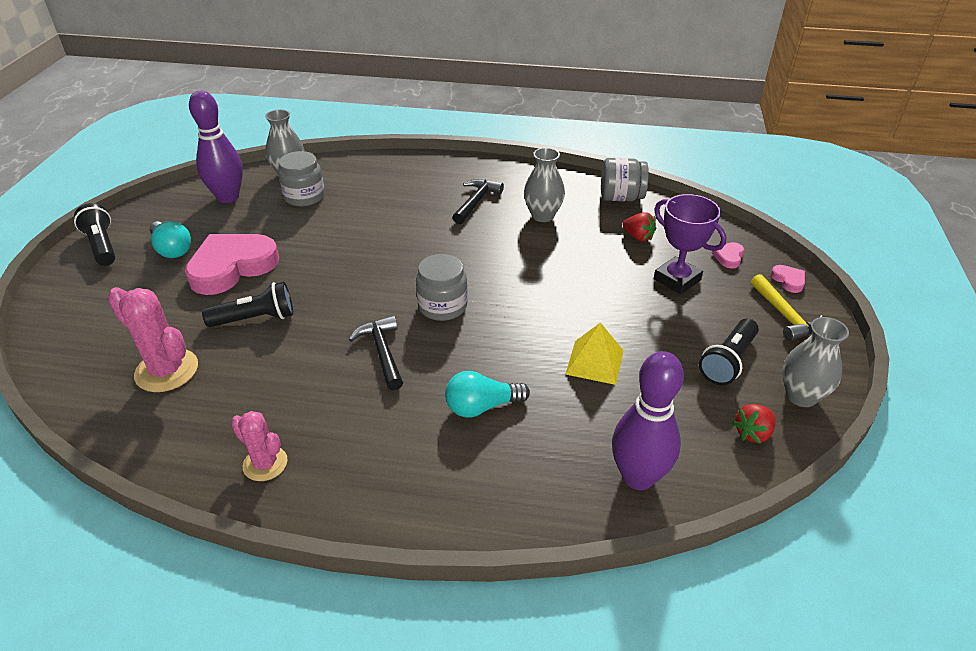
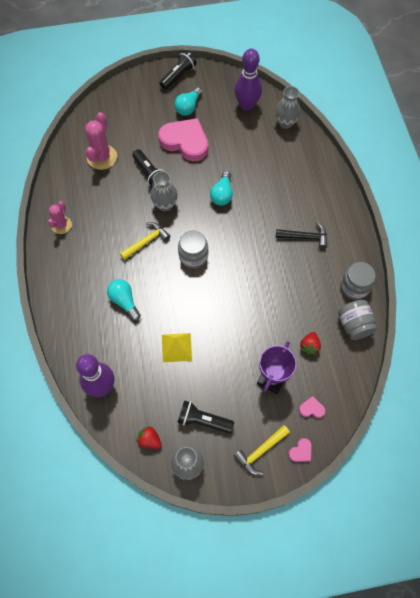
camera: 70 degrees right, 25 degrees up
(304, 196) = (265, 142): grey jar -> grey jar (354, 286)
(357, 253) = (222, 194): none -> turquoise light bulb
(382, 352) = (146, 241): black hammer -> yellow hammer
(542, 216) = (307, 281): grey vase -> grey vase (165, 205)

